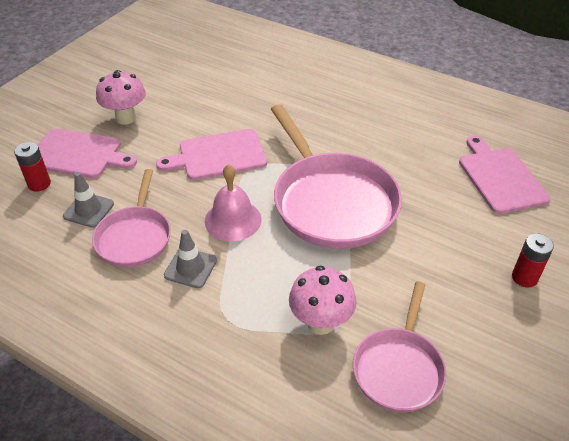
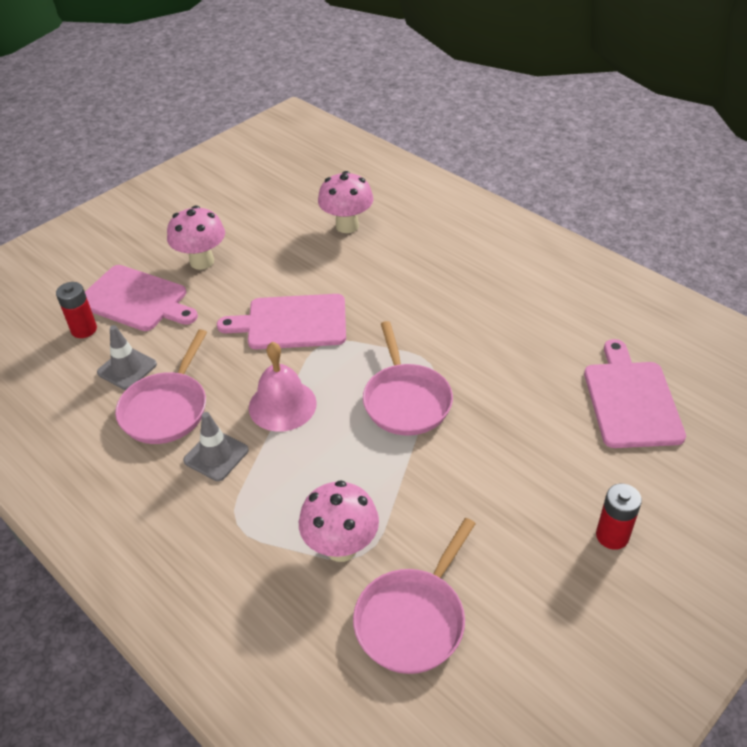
camera: 15 degrees right, 0 degrees up
(237, 78) = (347, 226): none -> pink mushroom
(331, 202) = (406, 400): pink pan -> pink pan, size x0.58

